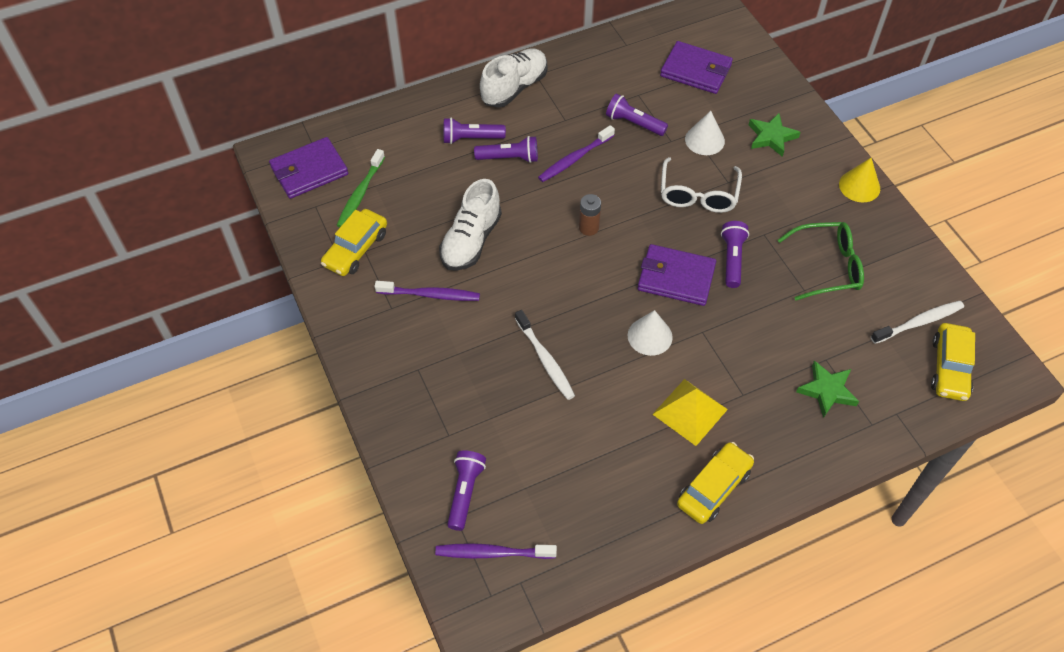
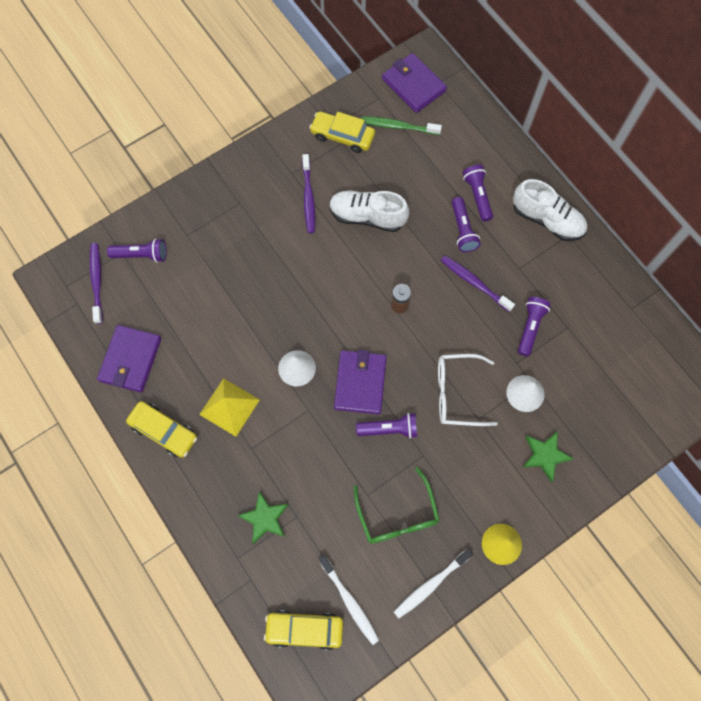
camera: 80 degrees right, 15 degrees up
(545, 359) = (262, 291): white toothbrush -> white toothbrush (431, 584)
(696, 70) = (615, 377): purple wallet -> purple wallet (130, 360)

